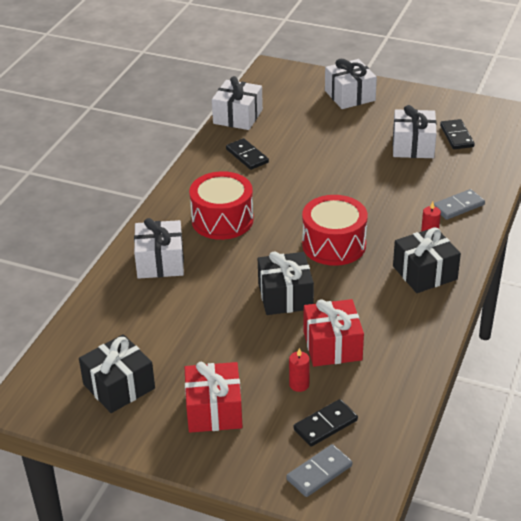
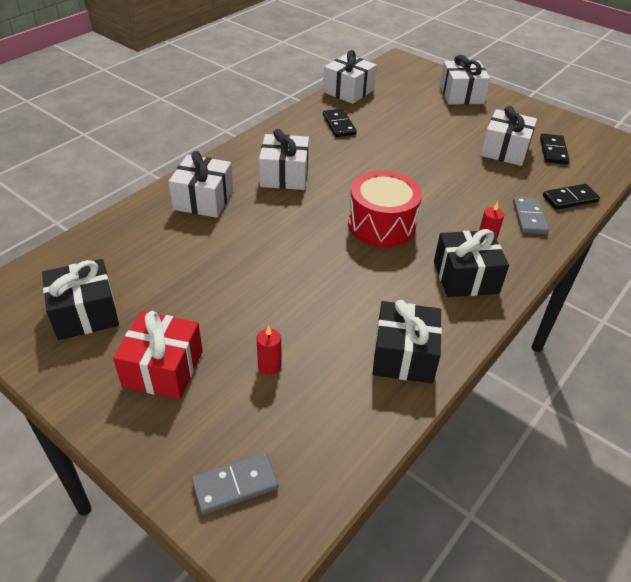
camera: 15 degrees right, 5 degrees up
(222, 220) = (284, 175): red drum -> white gift
(285, 296) = (306, 264): black gift -> black gift (404, 355)
(325, 425) = (273, 424): black domino -> black domino (570, 199)
(332, 346) = (328, 331): red gift -> none
(458, 206) = (529, 218): grey domino -> grey domino turned 75 degrees counterclockwise

